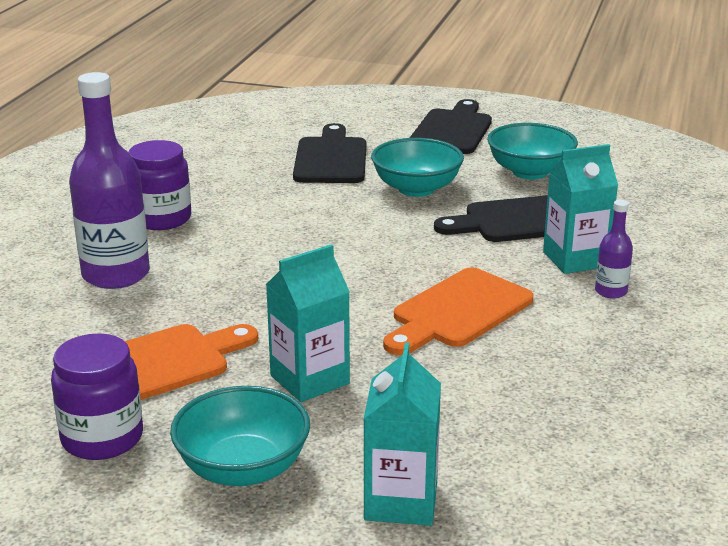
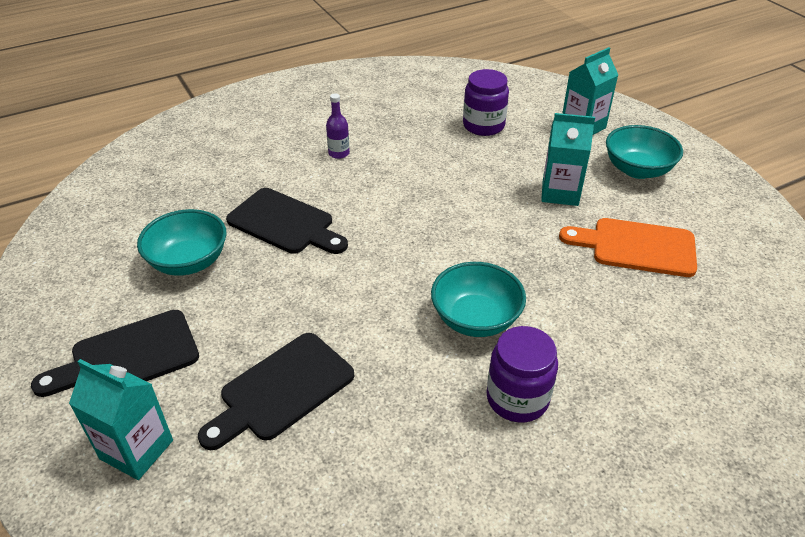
camera: 135 degrees left, 15 degrees up
(102, 438) = (698, 219): purple jar -> purple jar (483, 125)
(116, 275) = (608, 346): purple bottle -> none
(416, 189) = (287, 298): turquoise bowl -> turquoise bowl (475, 319)
(457, 311) = (431, 186): orange cutting board -> none
(575, 259) = (315, 179): turquoise carton -> turquoise carton (136, 449)

